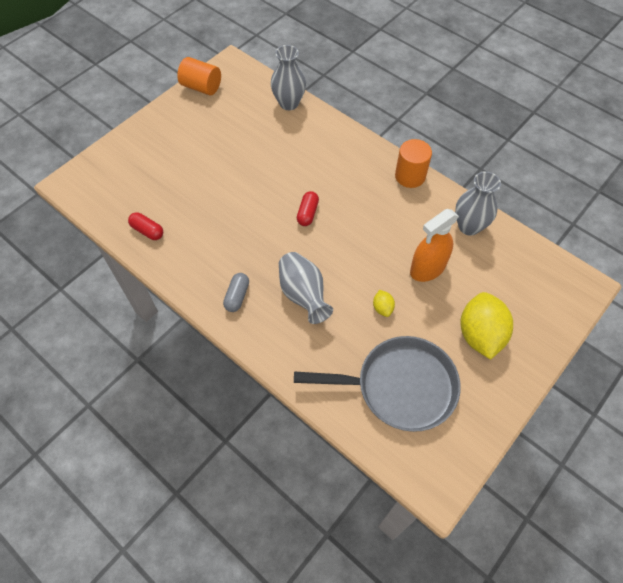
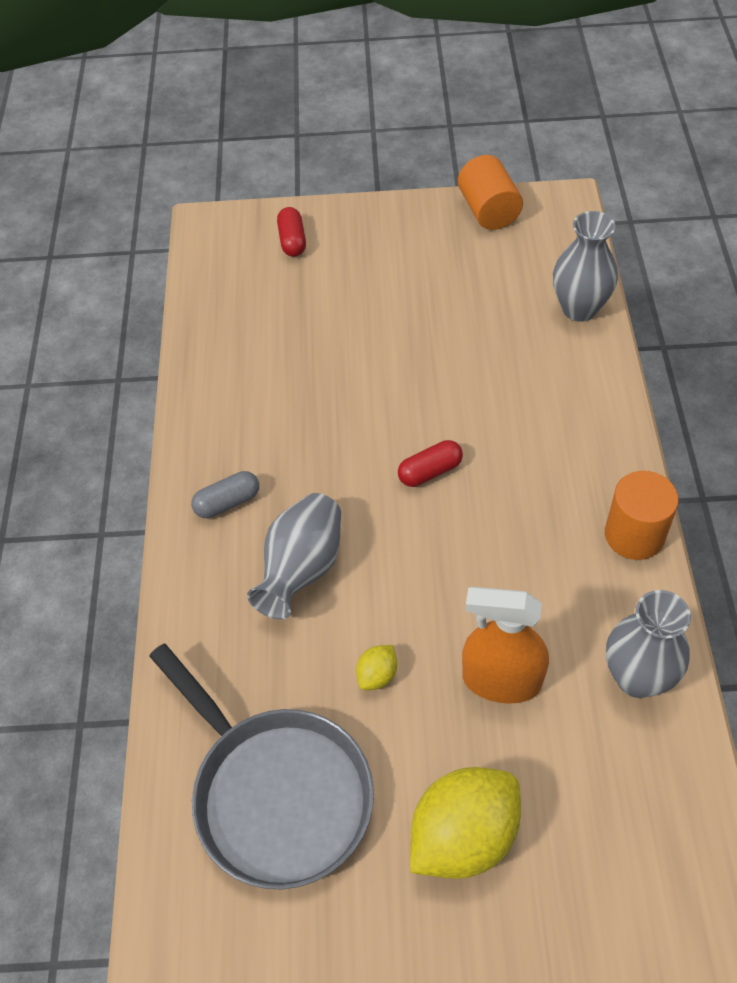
camera: 50 degrees right, 5 degrees down
(147, 231) = (224, 344): red capsule -> red capsule (292, 241)

